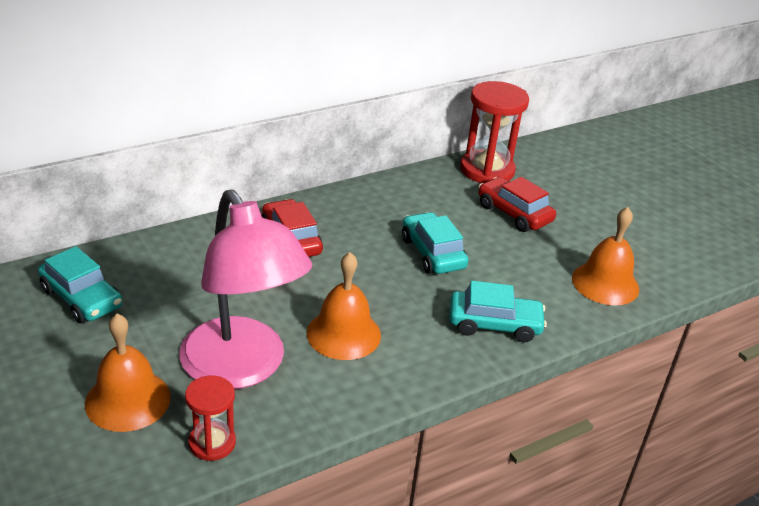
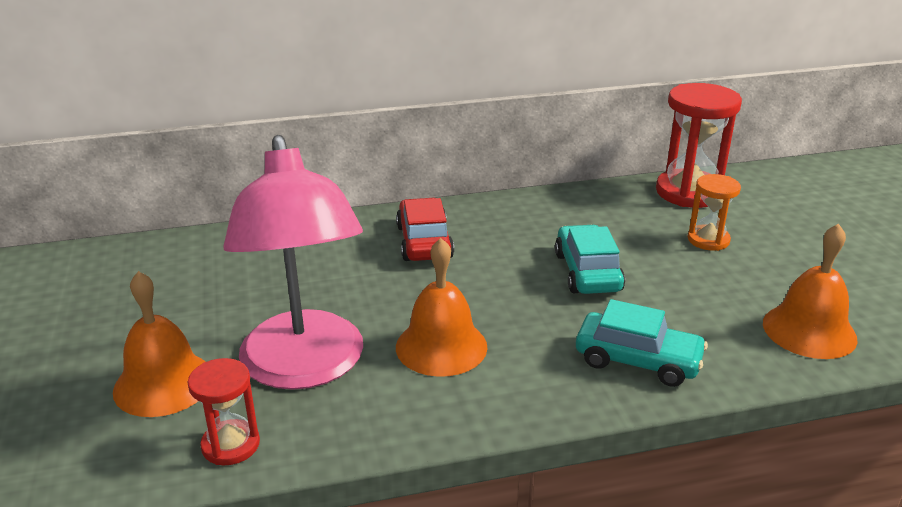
camera: 20 degrees right, 5 degrees down
(82, 298) = (172, 275): turquoise car -> none
(514, 213) = (708, 240): red car -> orange hourglass

